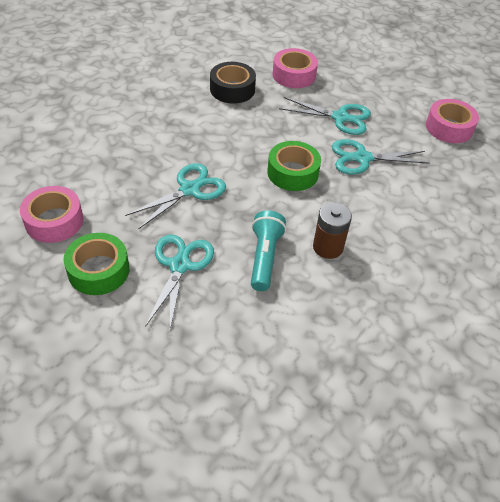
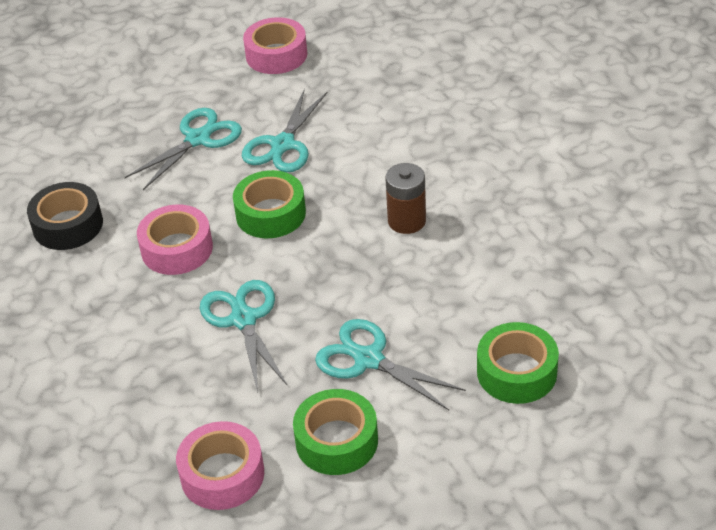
camera: 60 degrees left, 5 degrees down
(202, 362) = (516, 372): none -> green tape
(264, 257) = (394, 279): turquoise flashlight -> none
(294, 75) = (81, 155): pink tape -> pink tape (177, 249)

